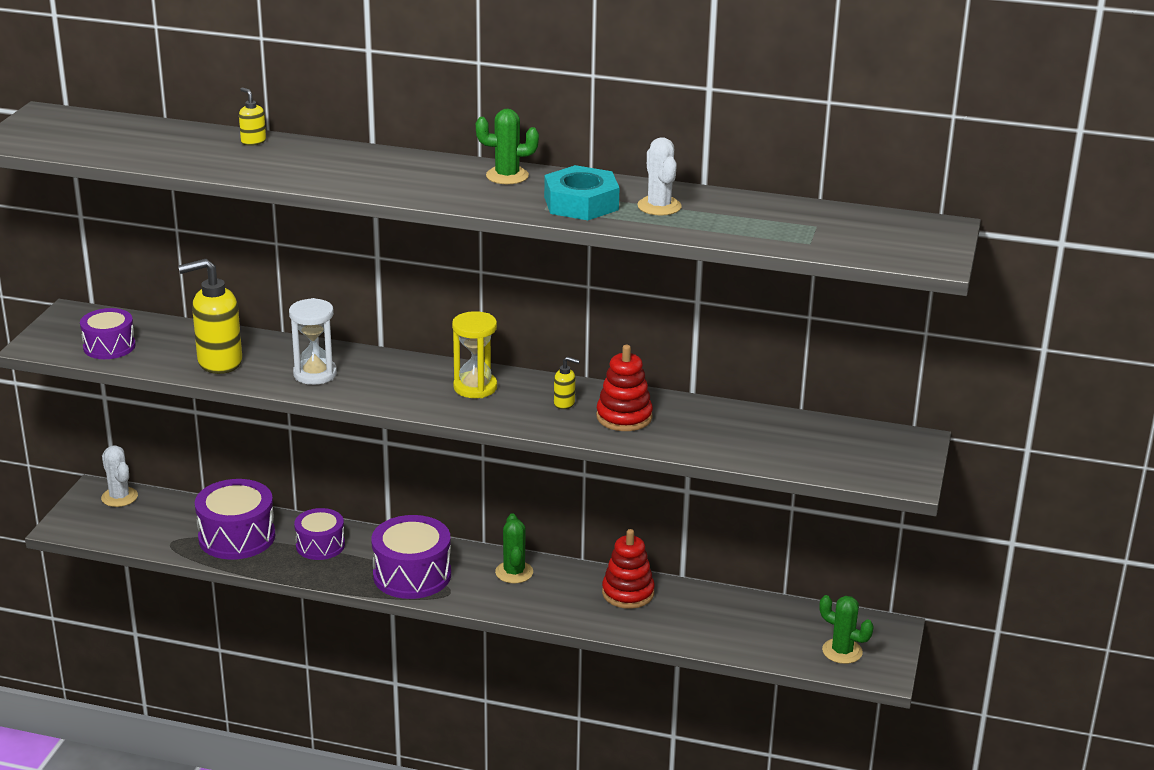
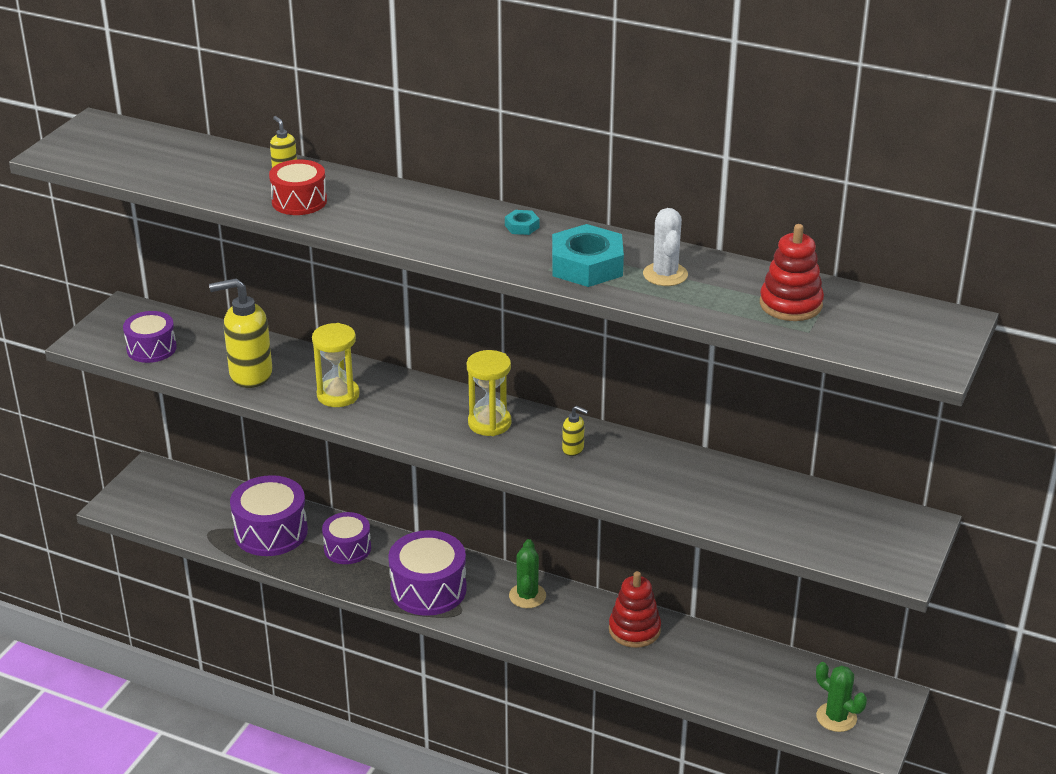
camera: 10 degrees right, 5 degrees up
(119, 497) = (170, 479): white cactus -> none
(277, 167) = (299, 201): none -> red drum
(315, 374) = (338, 395): white hourglass -> yellow hourglass
(507, 176) = (522, 226): green cactus -> turquoise nut
(624, 417) = (629, 470): red stacking toy -> red stacking toy (790, 304)

